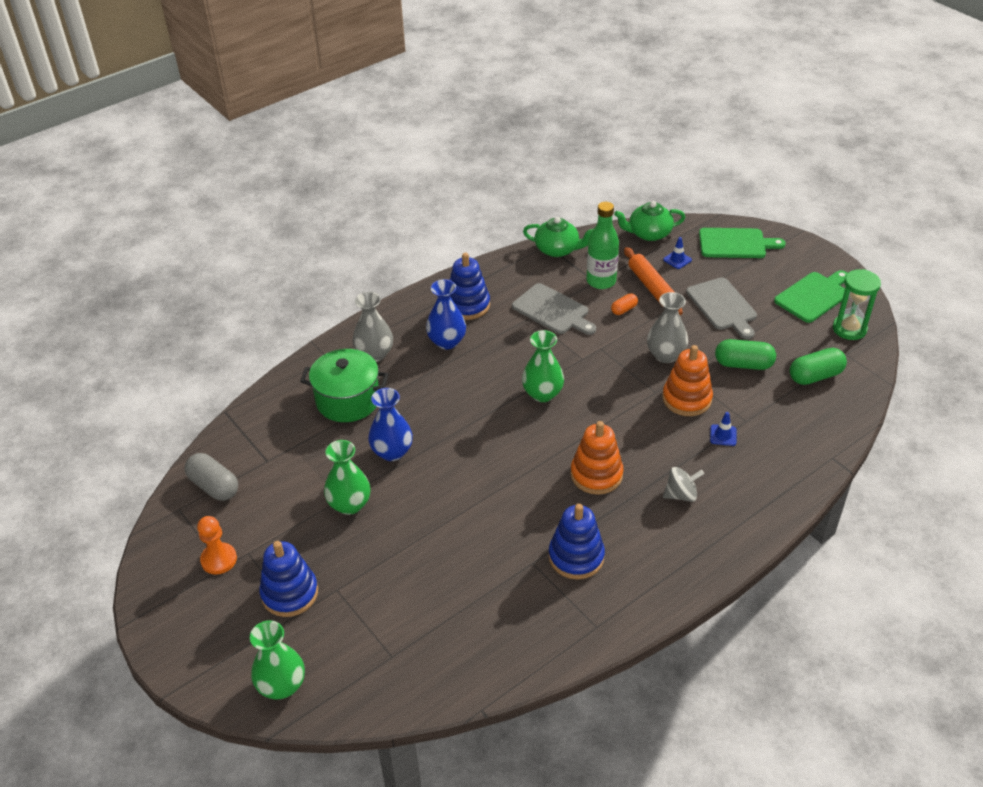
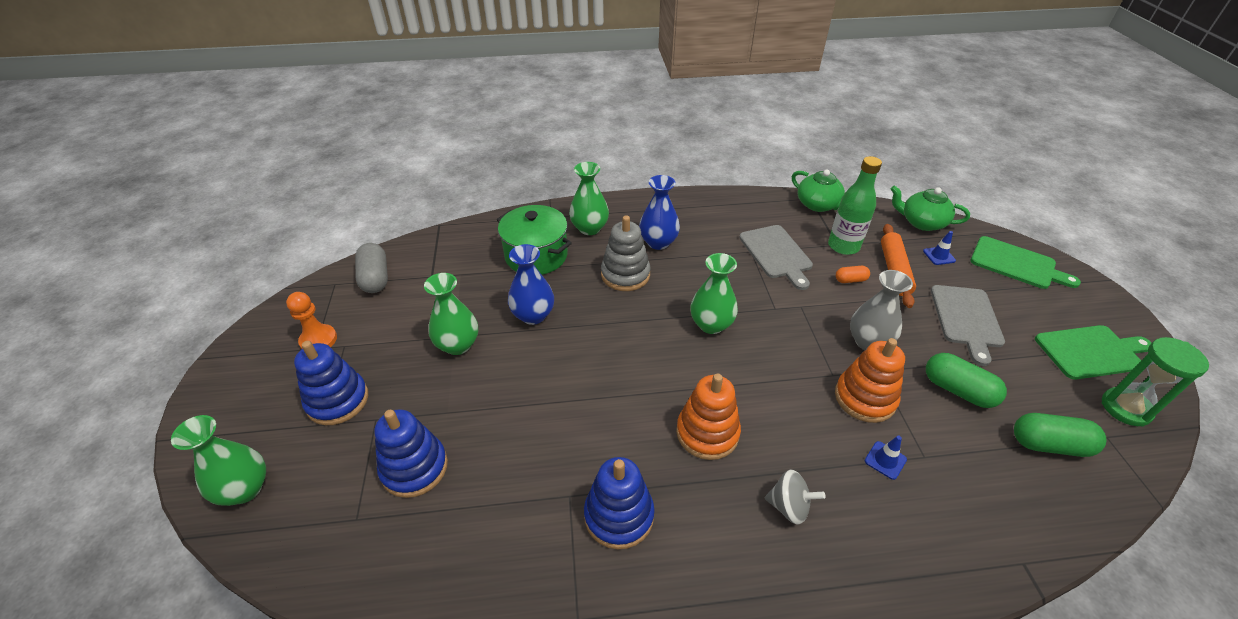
camera: 30 degrees right, 0 degrees up
(374, 354) = (589, 228): grey vase -> green vase
(441, 383) = (625, 275): none -> grey stacking toy
(467, 305) = (700, 220): blue stacking toy -> blue stacking toy (414, 468)

